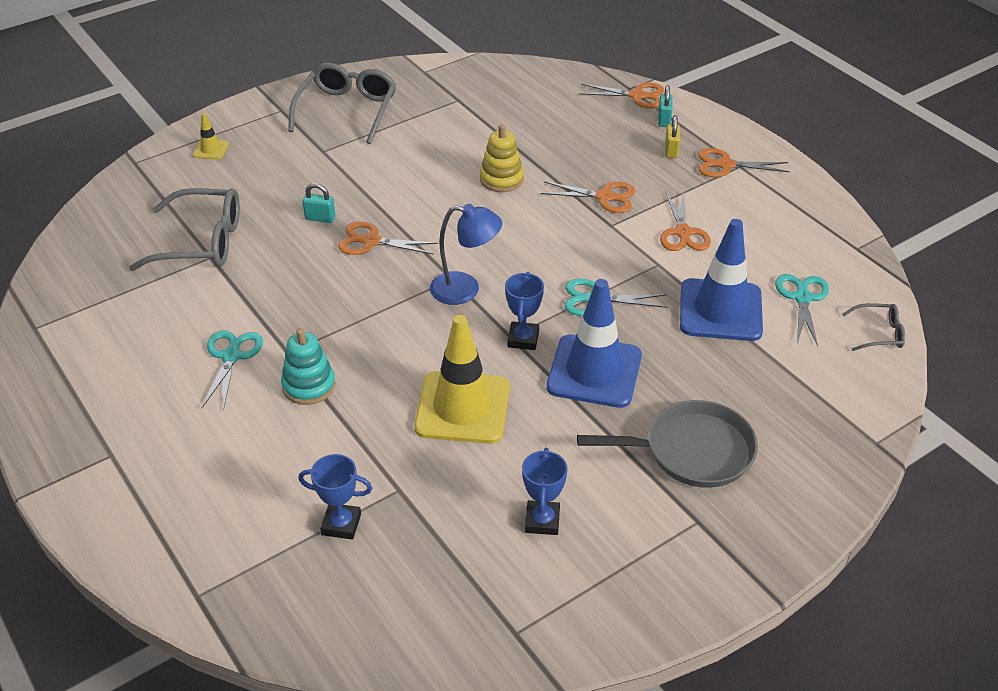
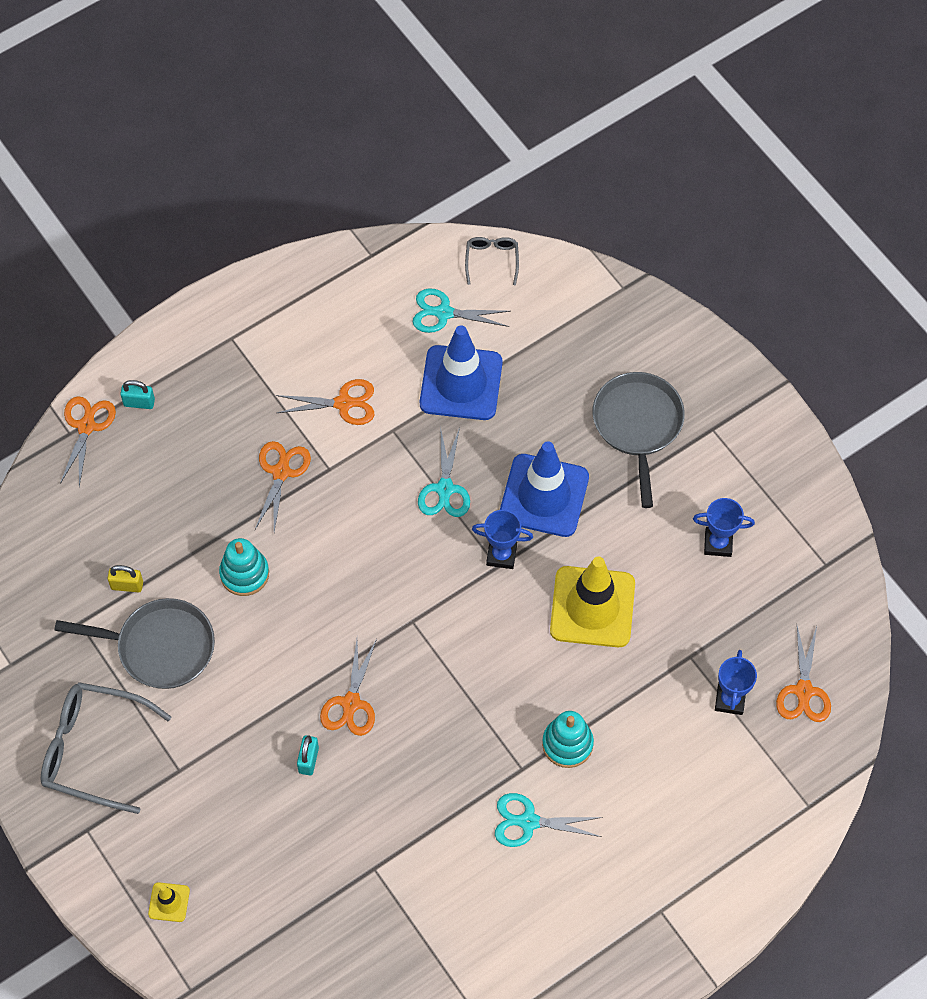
camera: 90 degrees left, 20 degrees up
(201, 242) = (348, 882): grey glasses -> none
(434, 138) = (160, 647): none -> grey pan
(465, 290) = (430, 608): blue lamp -> none
(501, 179) = (244, 574): yellow stacking toy -> turquoise stacking toy
(671, 151) = (199, 401): yellow padlock -> yellow padlock (127, 585)
(725, 165) = (229, 351): orange scissors -> orange scissors (804, 691)

